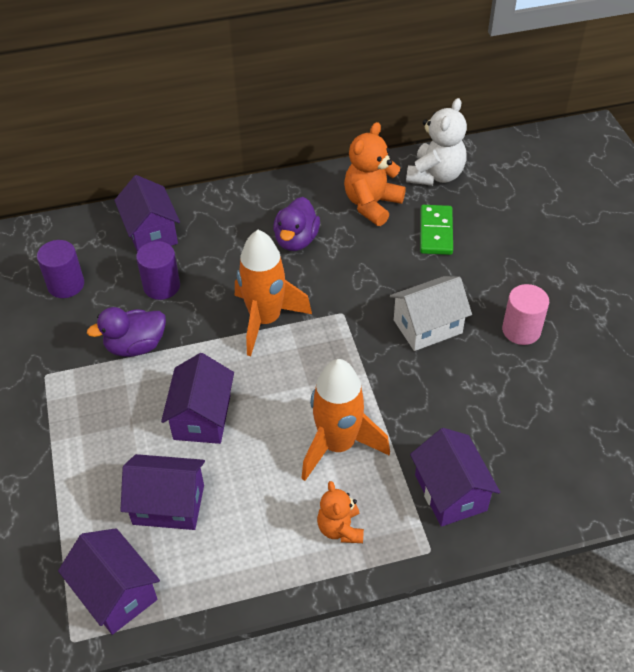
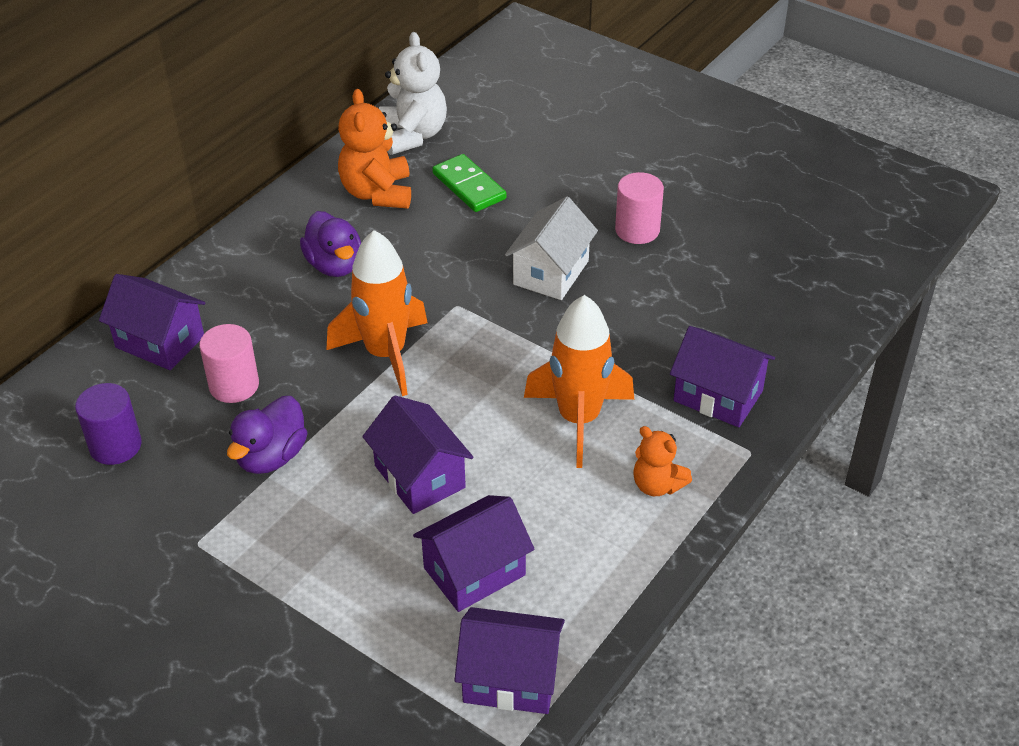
camera: 40 degrees left, 5 degrees down
(161, 286) = (234, 385): purple cylinder -> pink cylinder

